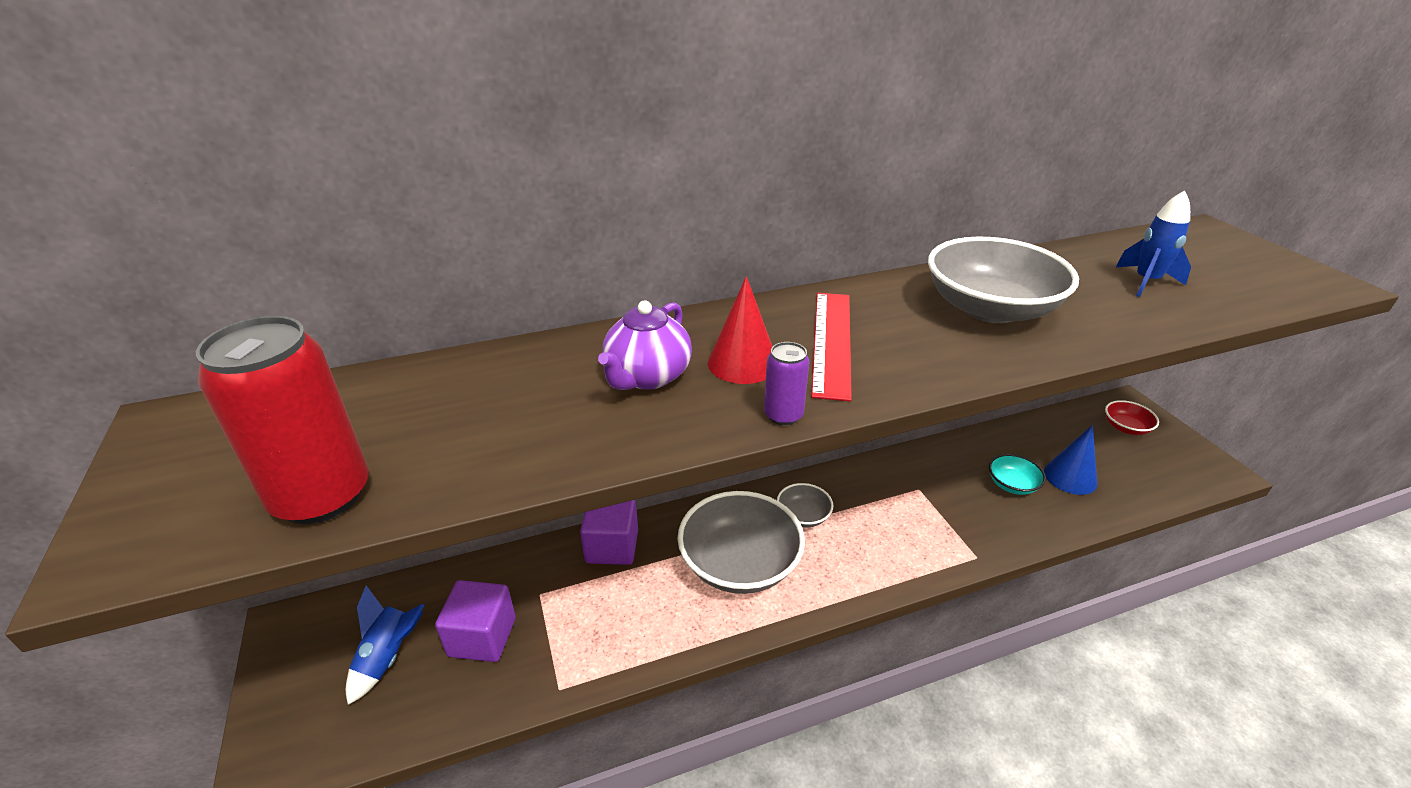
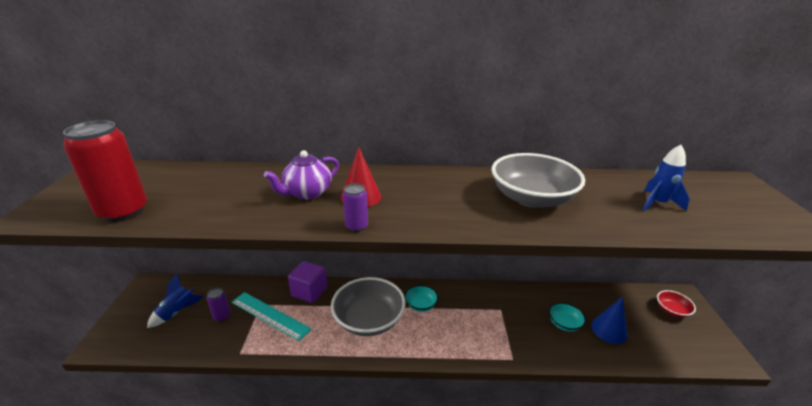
camera: 20 degrees right, 5 degrees down
(482, 637) = (222, 316): purple cube -> purple can
(570, 607) = (270, 315): none -> turquoise ruler
(803, 516) = (420, 305): grey bowl -> turquoise bowl
(832, 342) = (419, 197): red ruler -> none

